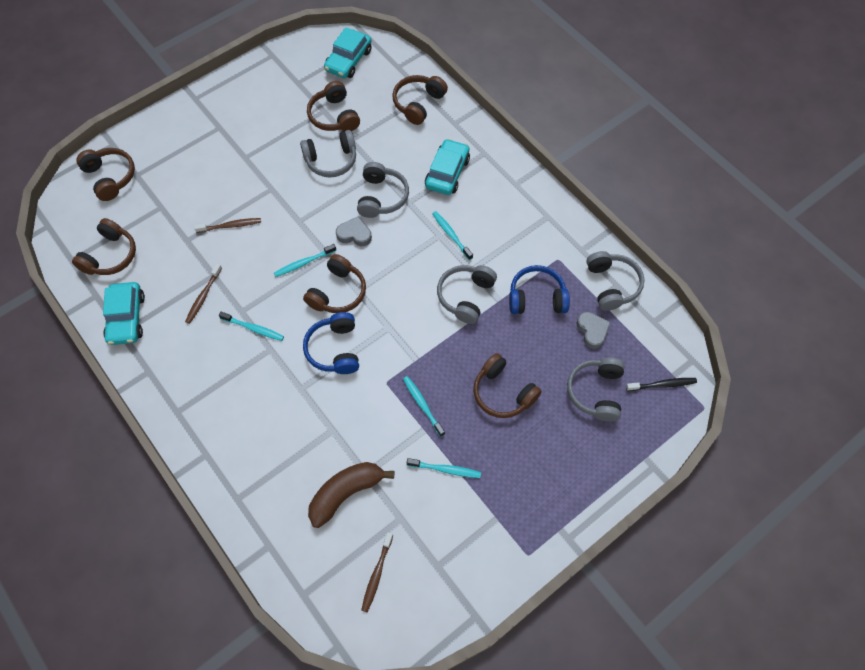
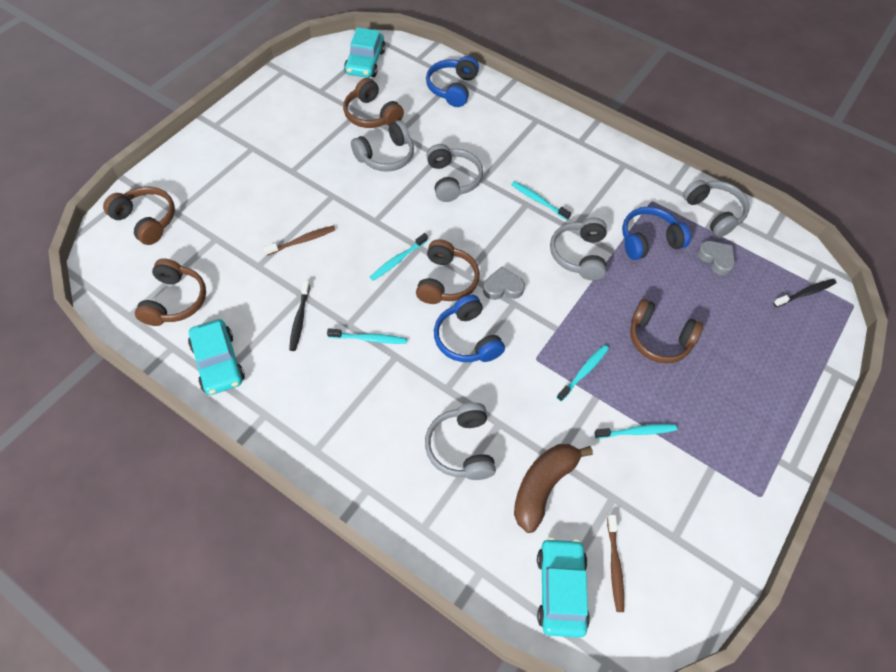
camera: 20 degrees left, 5 degrees down
(203, 296) = (299, 319): brown toothbrush -> black toothbrush
(354, 234) = (440, 221): grey heart -> grey heart (503, 287)
(418, 104) = (452, 88): brown headphones -> blue headphones
(422, 405) = (583, 372): turquoise toothbrush -> turquoise toothbrush turned 90 degrees clockwise
(447, 173) = (508, 144): turquoise car -> turquoise car (560, 589)
(596, 392) = (748, 316): grey headphones -> grey headphones (461, 448)

